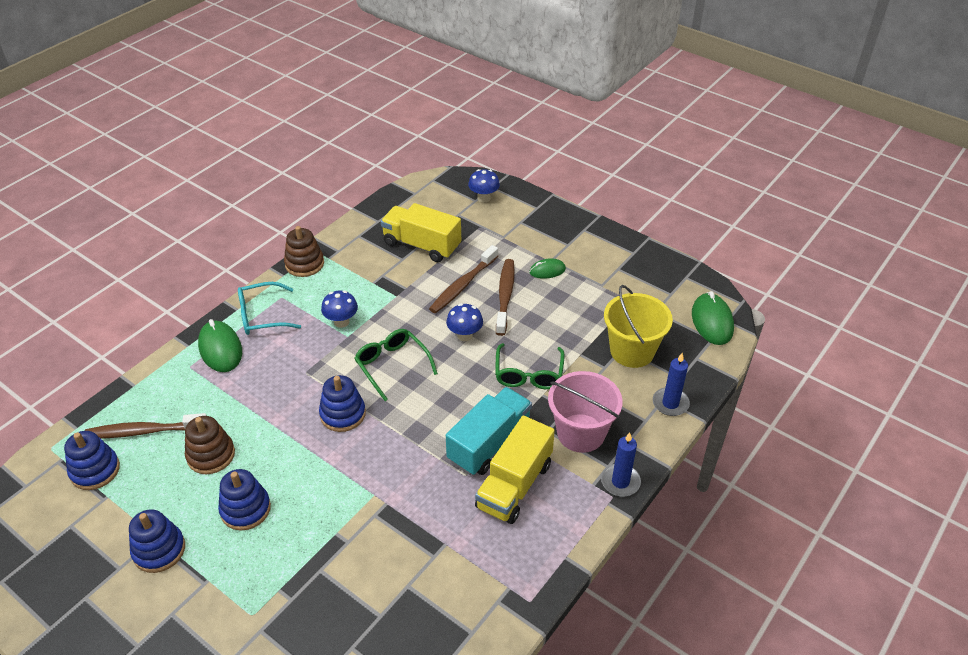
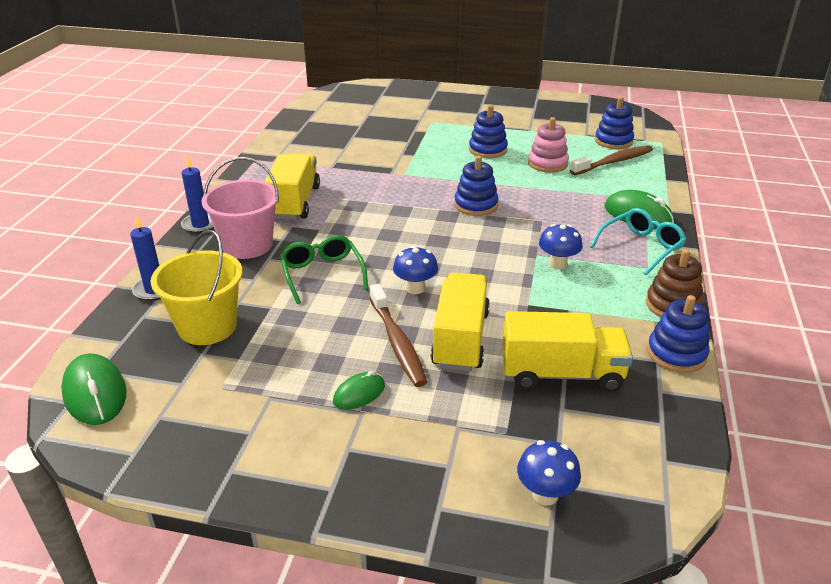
camera: 155 degrees right, 10 degrees down
(159, 550) = (519, 127): blue stacking toy -> blue stacking toy (676, 354)
(211, 455) = (547, 163): brown stacking toy -> pink stacking toy
(392, 365) = (467, 245): green glasses -> none
(463, 285) = (460, 339): brown toothbrush -> yellow truck
(489, 443) = (331, 219): turquoise truck -> none

